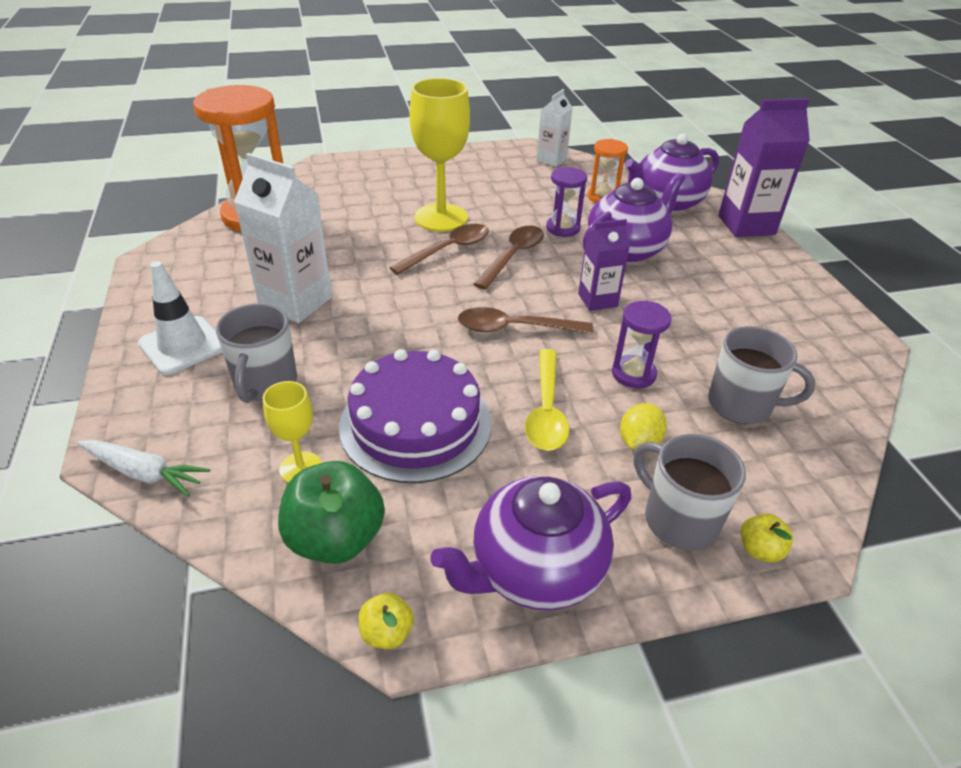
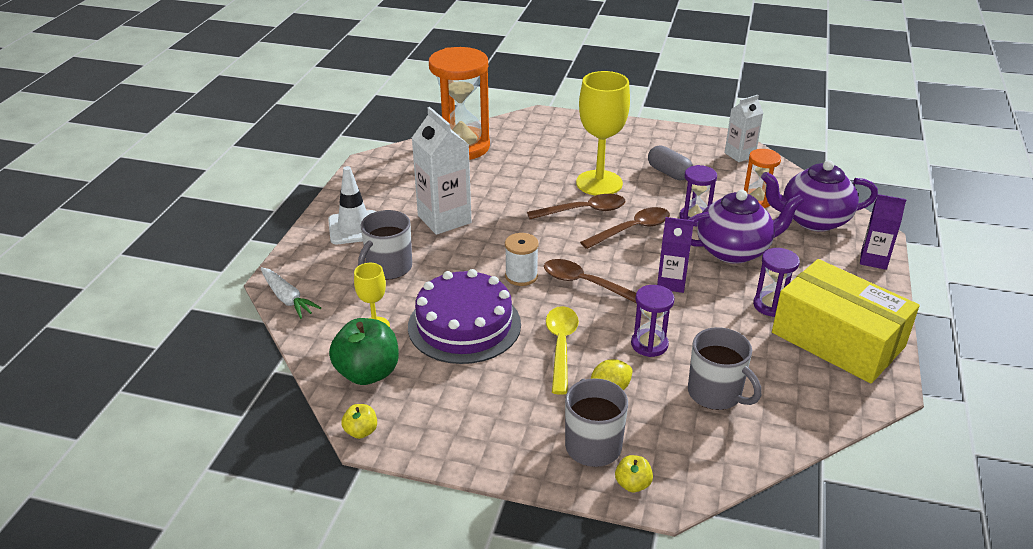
camera: 30 degrees right, 5 degrees down
(437, 341) = (521, 276): none -> white spool
(501, 191) = (668, 173): none -> grey capsule
(534, 570) = (471, 435): purple teapot -> none
(546, 410) = (561, 346): yellow spoon -> yellow spoon turned 150 degrees clockwise
(705, 294) = (771, 305): none -> purple hourglass
(746, 225) = (873, 260): purple carton -> purple carton, size x0.61
(789, 308) = (837, 339): none -> yellow box

